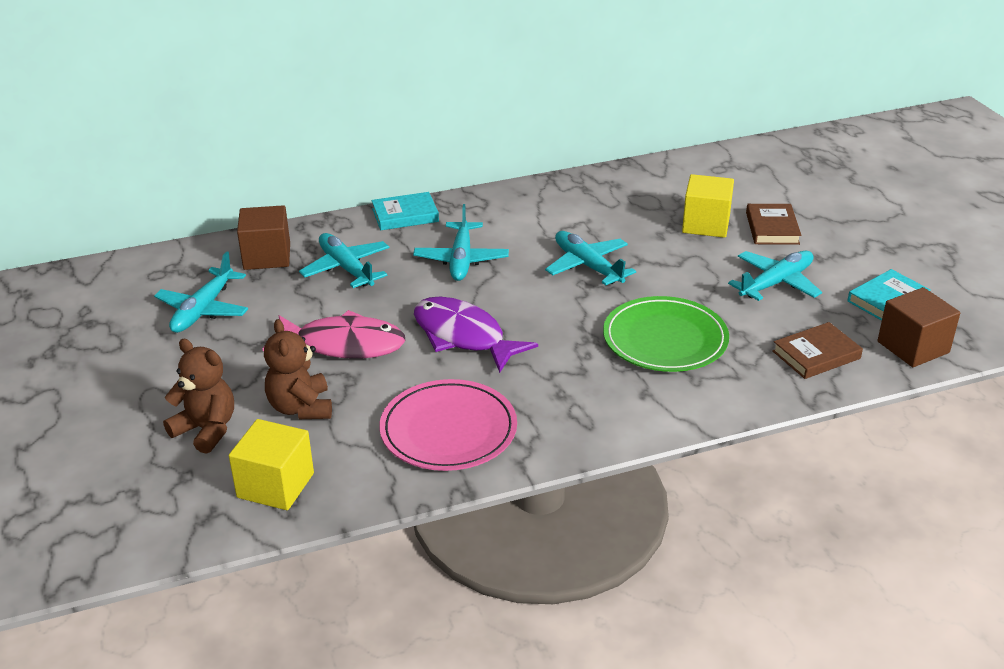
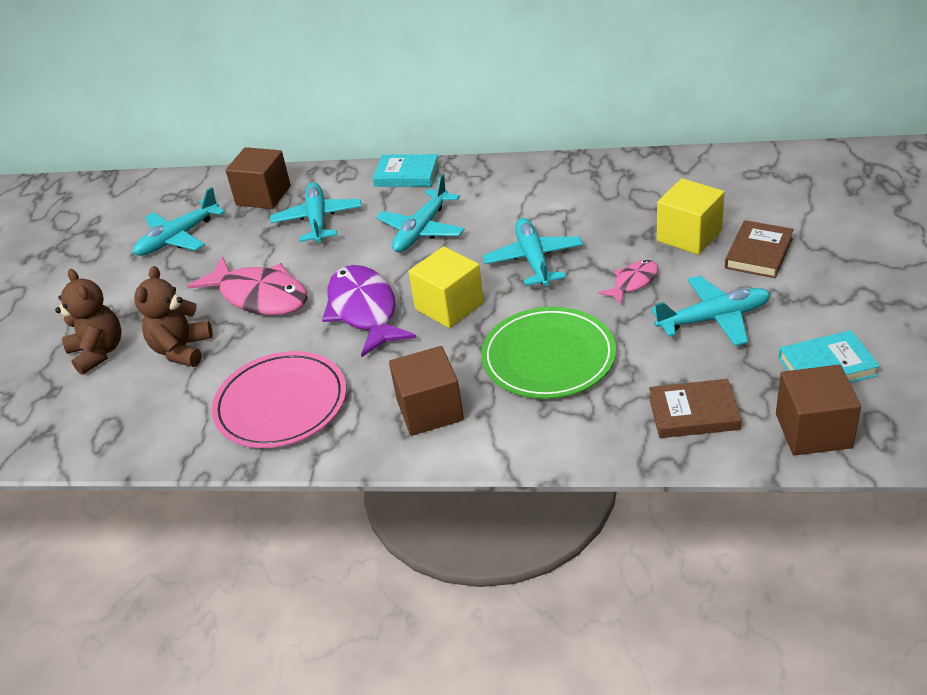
camera: 30 degrees right, 5 degrees up
(275, 485) = (109, 419): yellow cube -> yellow cube (449, 306)
(595, 402) = (430, 410): none -> brown cube
(688, 268) = (633, 282): none -> pink fish

